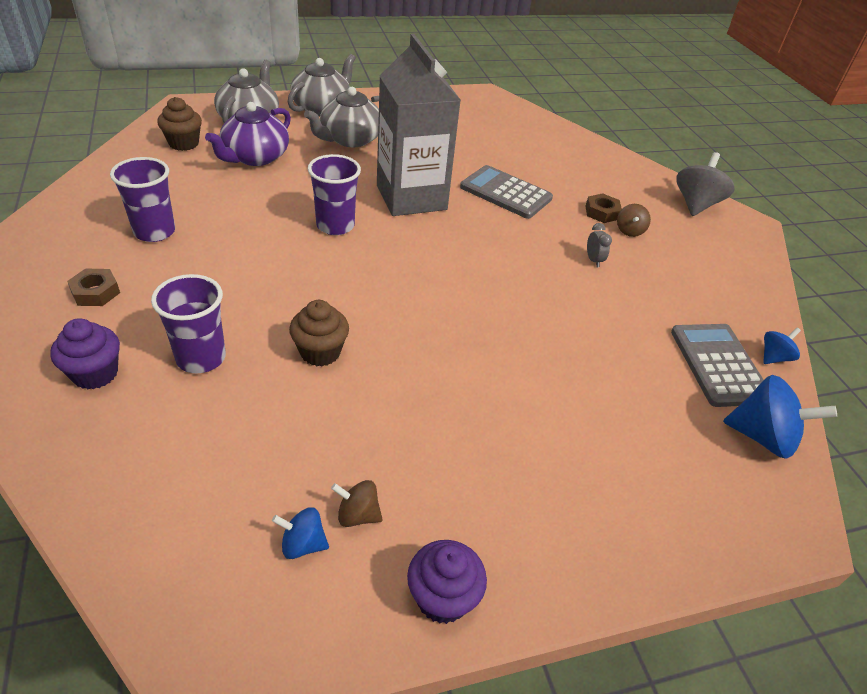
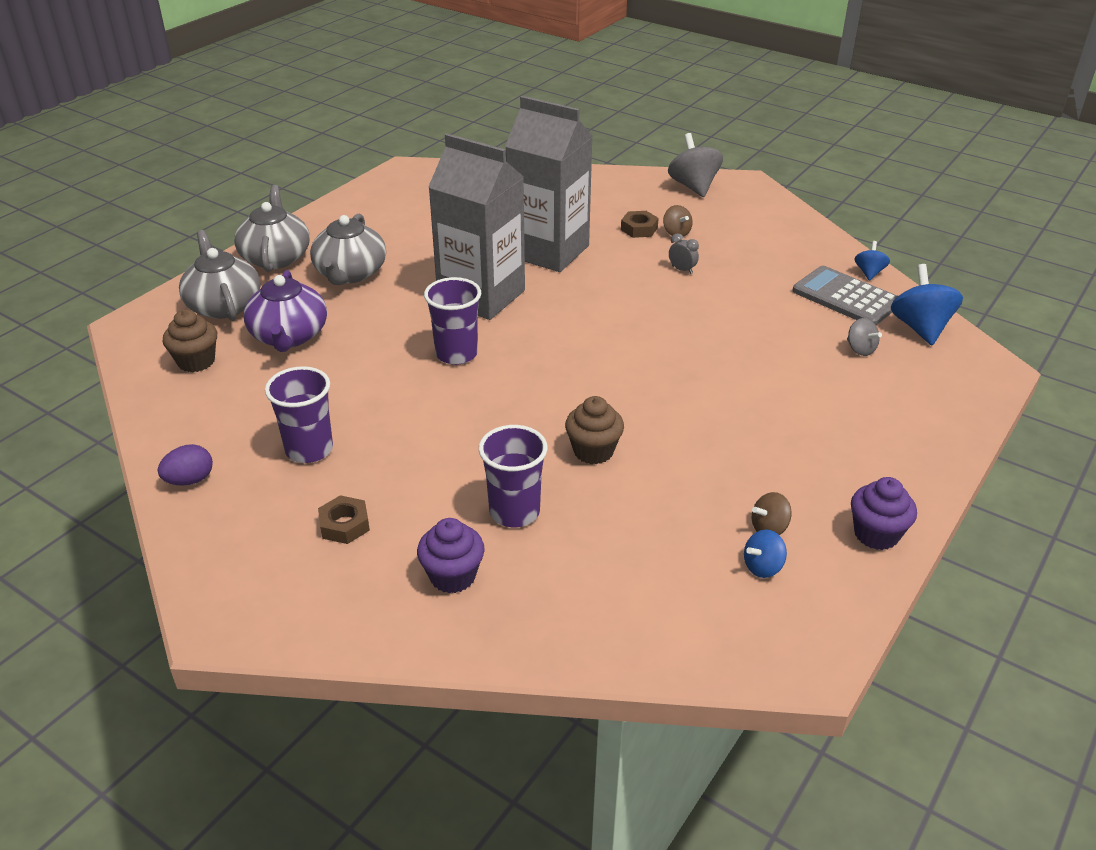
camera: 35 degrees left, 5 degrees down
(69, 209) = (190, 480): none -> purple egg
(506, 193) = (549, 251): grey calculator -> grey carton
(669, 418) = (860, 349): none -> grey spinning top
(762, 437) = (920, 328): blue spinning top -> blue spinning top turned 75 degrees counterclockwise

